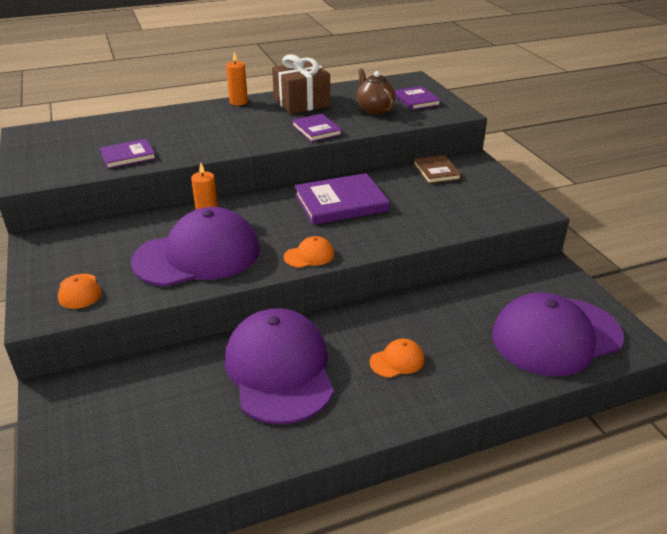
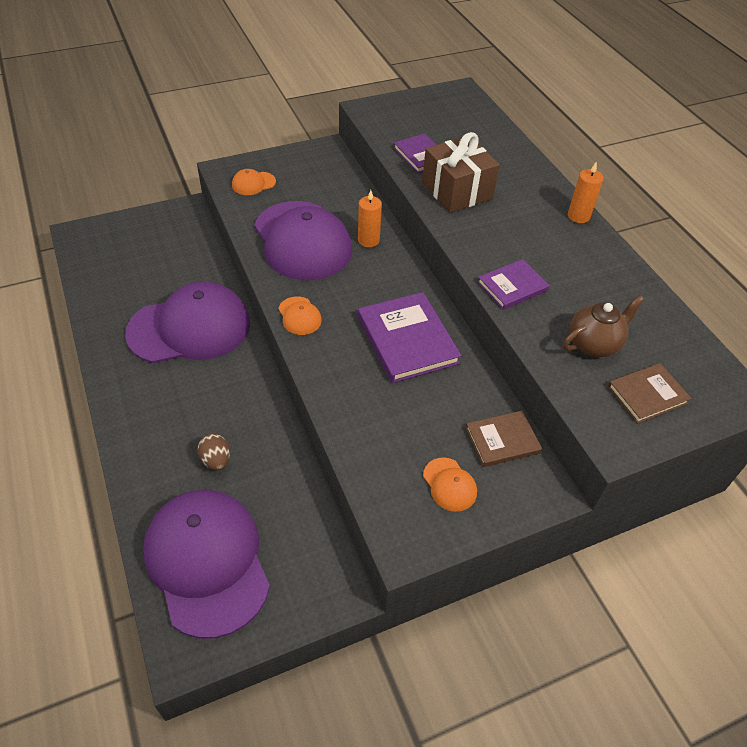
camera: 85 degrees right, 15 degrees up
(301, 103) = (595, 271): brown gift -> brown gift (457, 191)
(397, 361) = (188, 410): orange cap -> orange cap (449, 484)
(416, 100) = (647, 395): purple book -> brown book
(453, 337) = (216, 460): none -> brown egg

